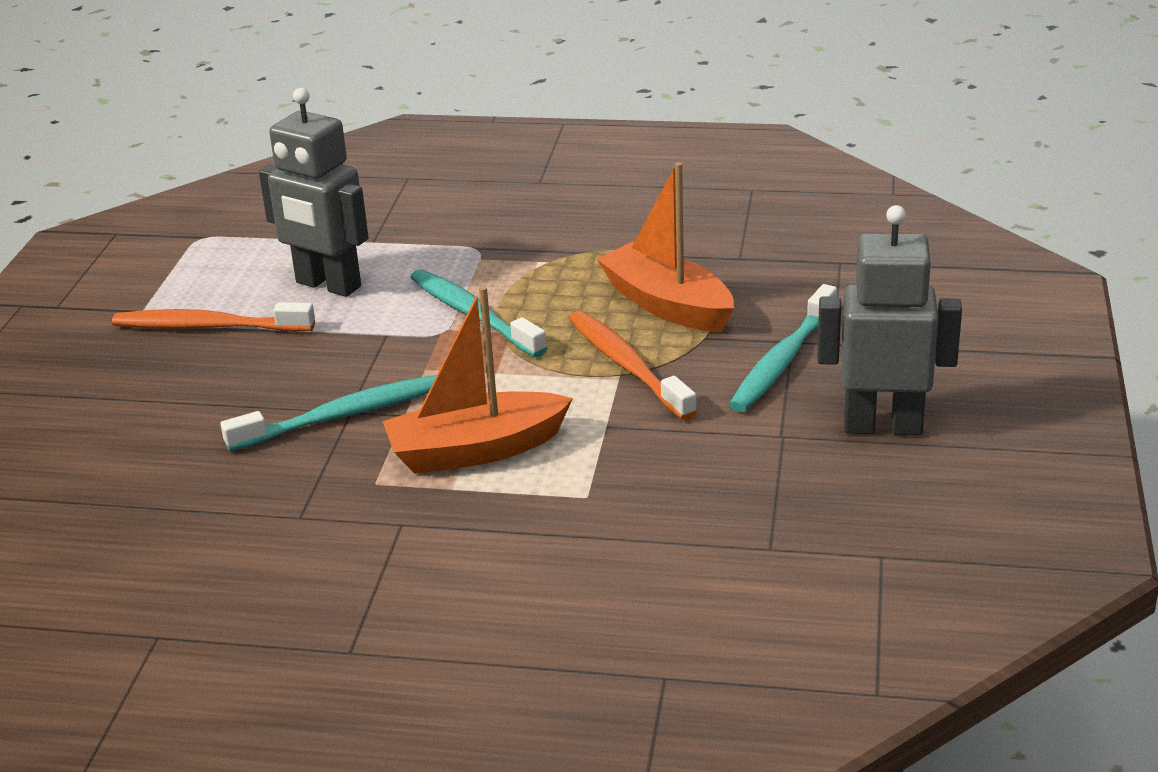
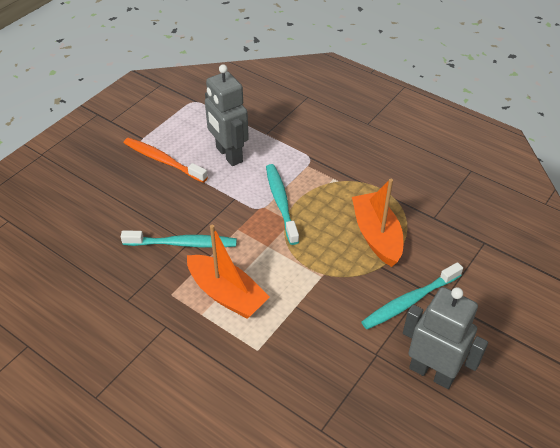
camera: 25 degrees right, 15 degrees up
(476, 450) = (227, 294): orange boat -> orange boat turned 150 degrees counterclockwise
(627, 366) = (331, 269): orange toothbrush -> none

